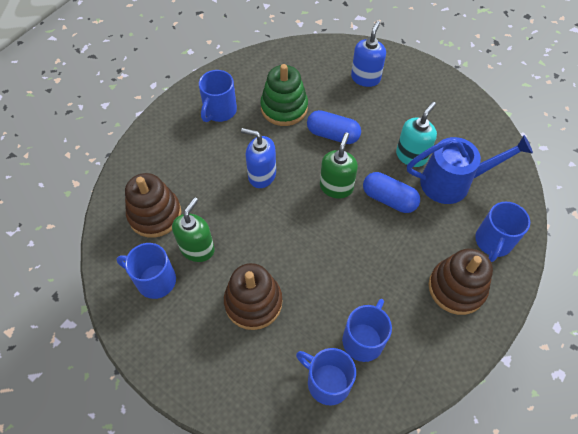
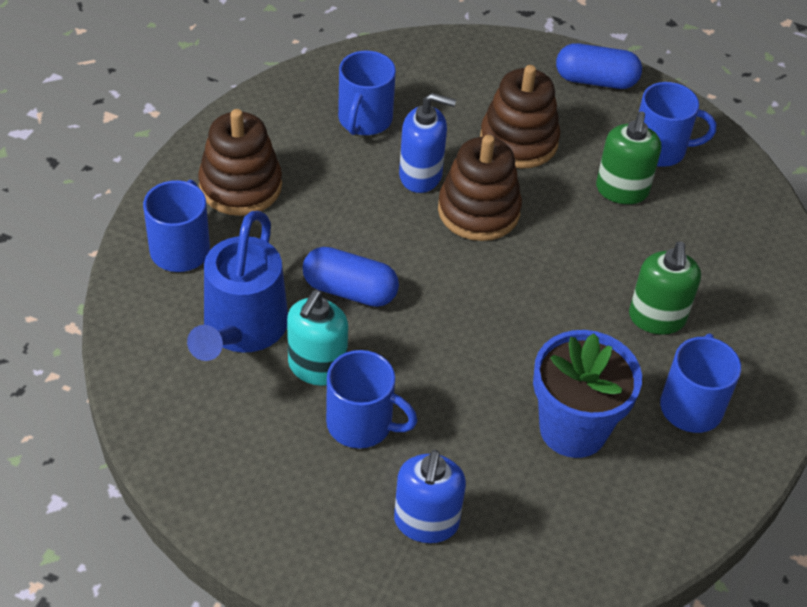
camera: 165 degrees right, 10 degrees down
(155, 214) = (707, 225): brown stacking toy -> brown stacking toy (478, 211)
(262, 175) = (568, 301): blue soap dispenser -> blue soap dispenser (421, 175)
(284, 108) = (573, 429): green stacking toy -> blue flower pot
(327, 382) = (402, 79): blue mug -> blue mug (361, 424)
(332, 135) = (467, 387): blue capsule -> blue capsule (596, 80)
(336, 187) = (440, 298): green soap dispenser -> green soap dispenser (656, 318)
(453, 182) = (241, 331): blue watering can -> blue watering can turned 60 degrees counterclockwise

